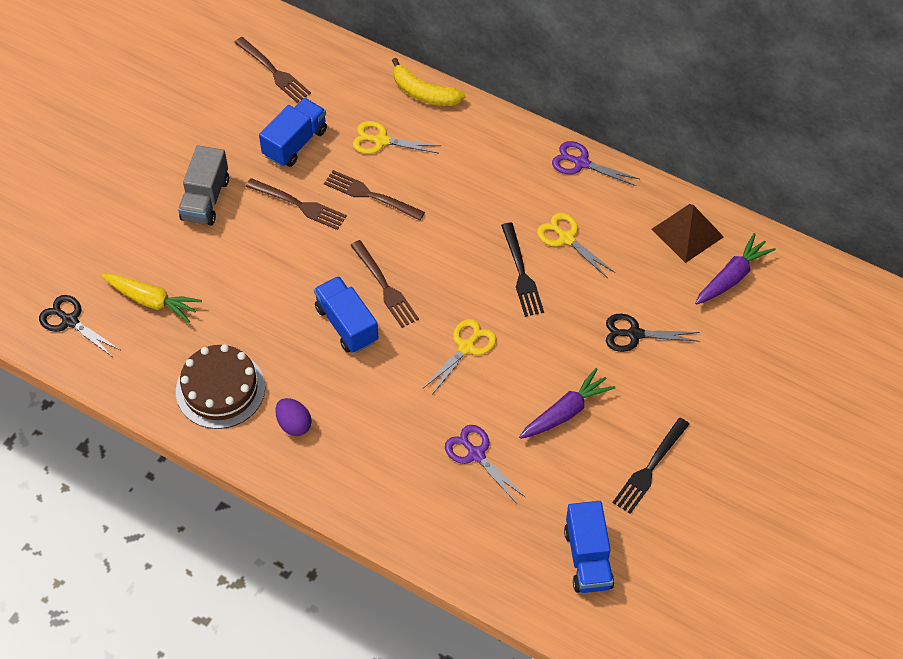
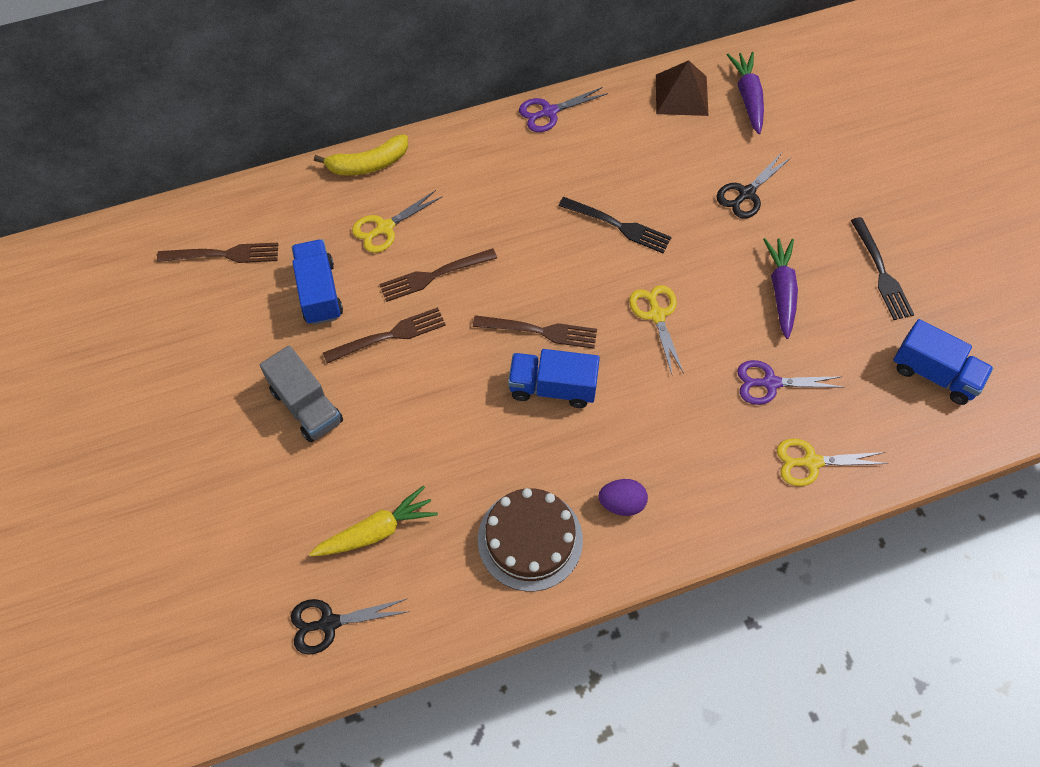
camera: 50 degrees left, 5 degrees up
(566, 238) = (613, 172): yellow scissors -> yellow scissors (811, 462)

